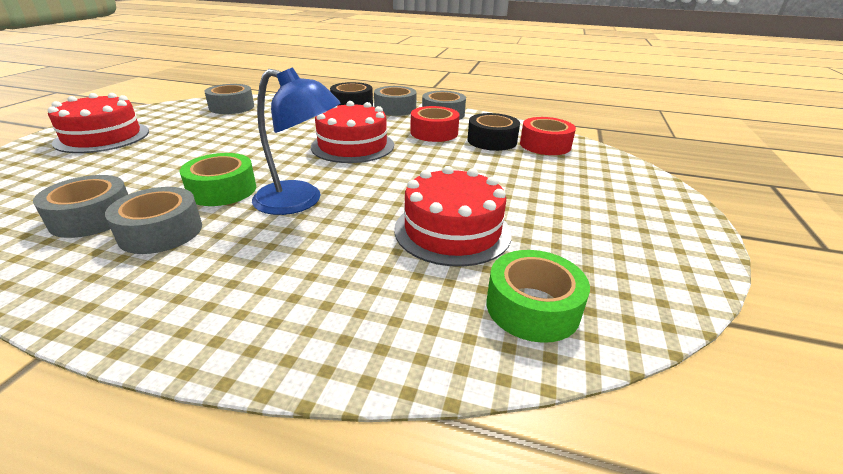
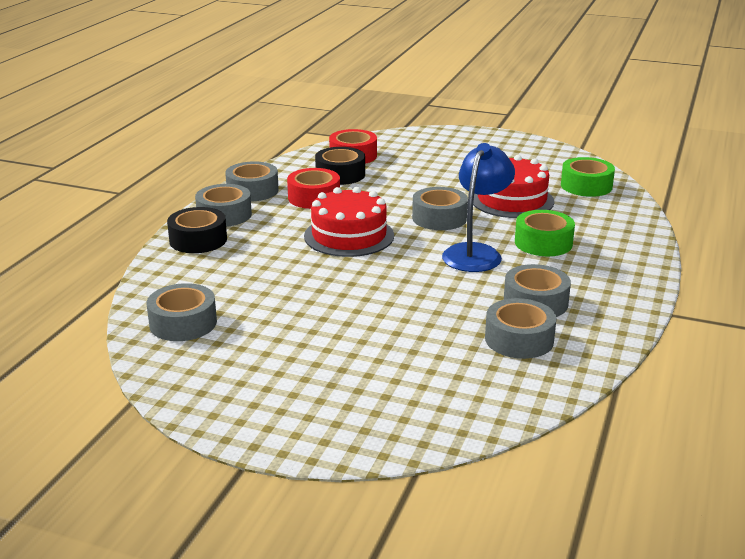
camera: 85 degrees left, 5 degrees down
(102, 137) = (302, 398): red cake -> none
(222, 190) = (458, 288): green tape -> green tape (543, 243)
(391, 184) = (439, 218): none -> grey tape

